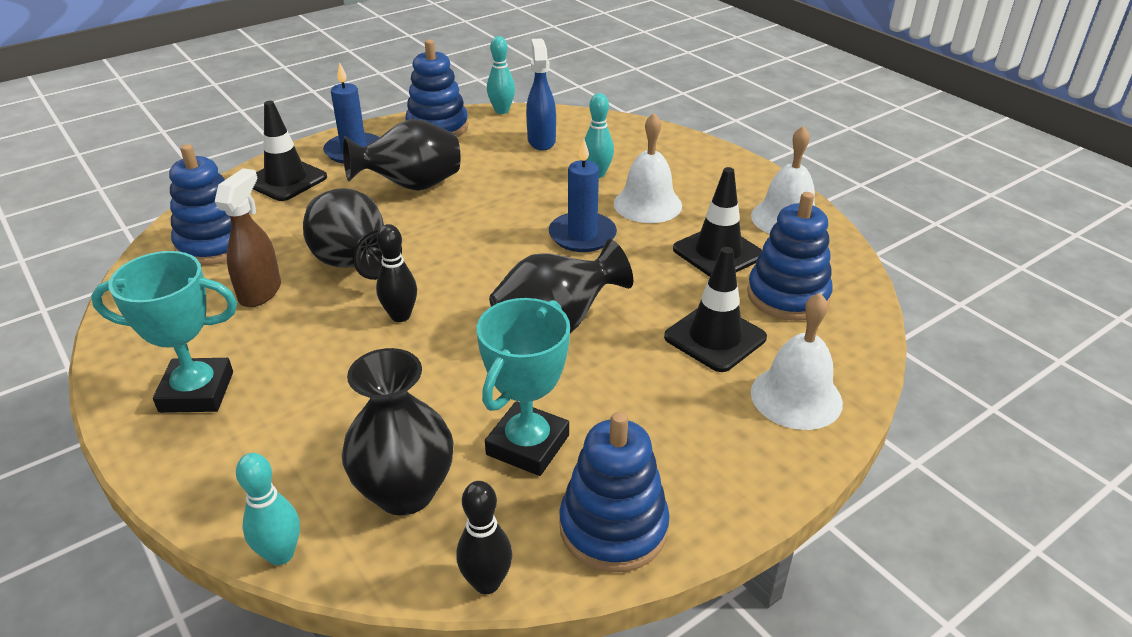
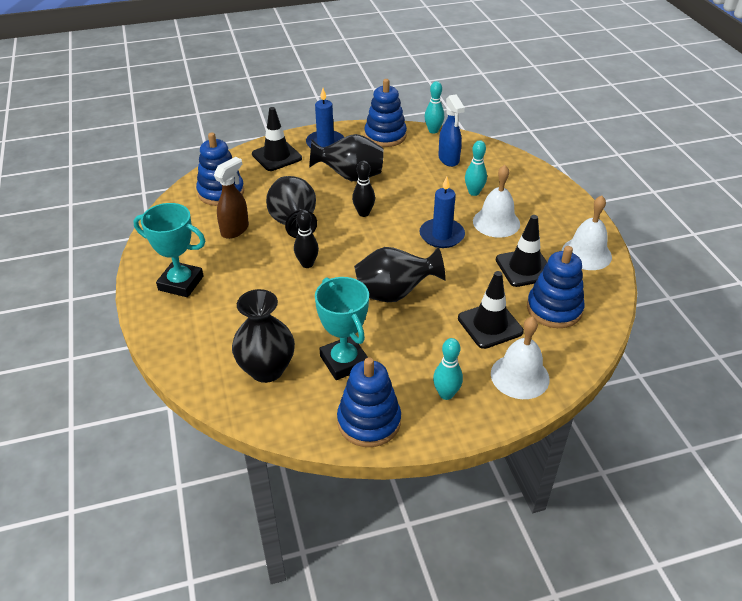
camera: 20 degrees right, 5 degrees up
(280, 554) = (191, 384): turquoise bowling pin -> turquoise bowling pin (446, 394)
(487, 583) = (288, 430): black bowling pin -> black bowling pin (363, 213)
(527, 445) = (344, 361): turquoise trophy -> turquoise trophy turned 75 degrees counterclockwise
(541, 141) = (449, 159): blue spray bottle -> blue spray bottle turned 150 degrees clockwise

